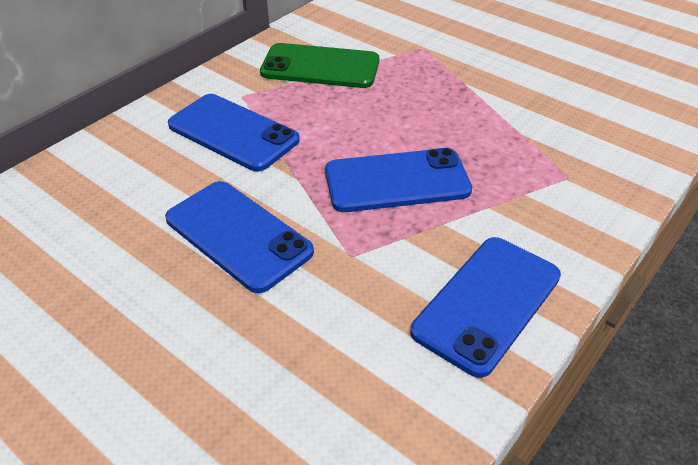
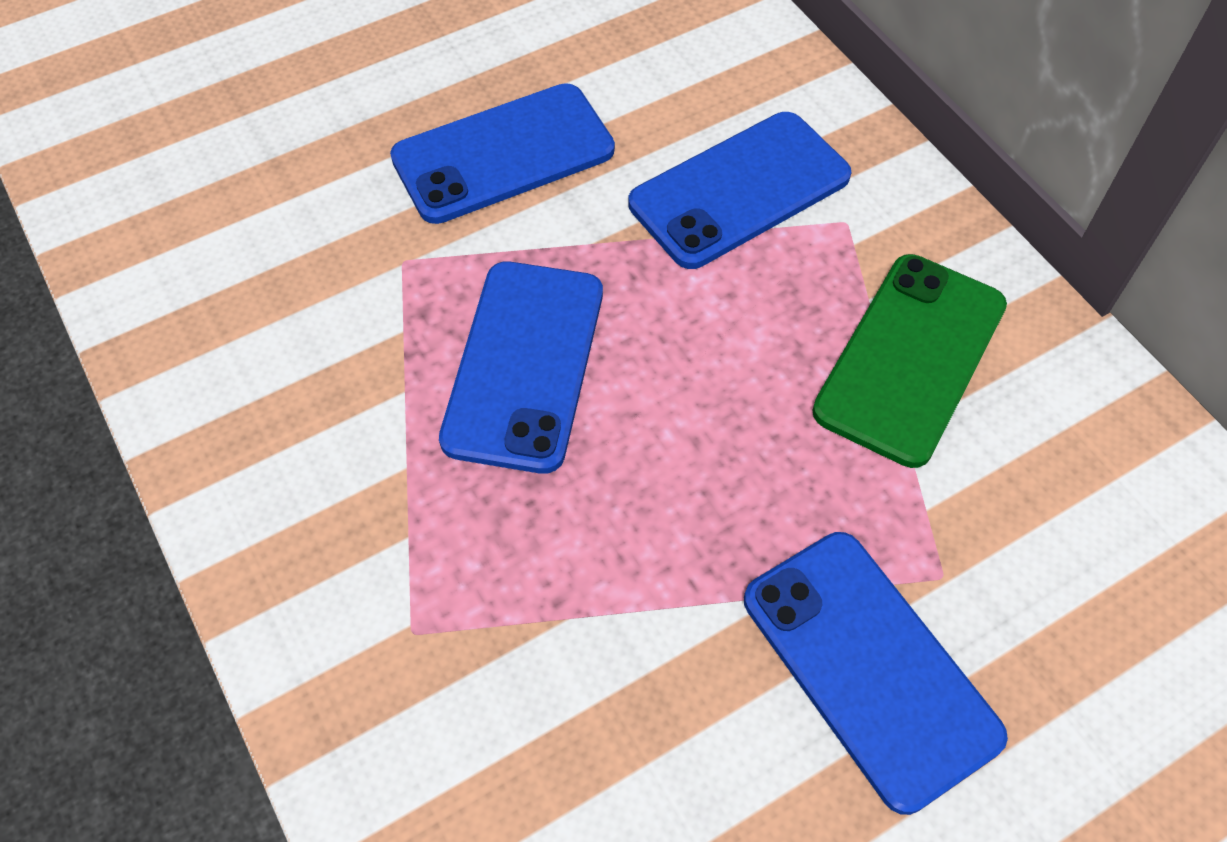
camera: 110 degrees right, 15 degrees up
(487, 303) = (235, 379): blue phone -> blue phone (869, 667)

